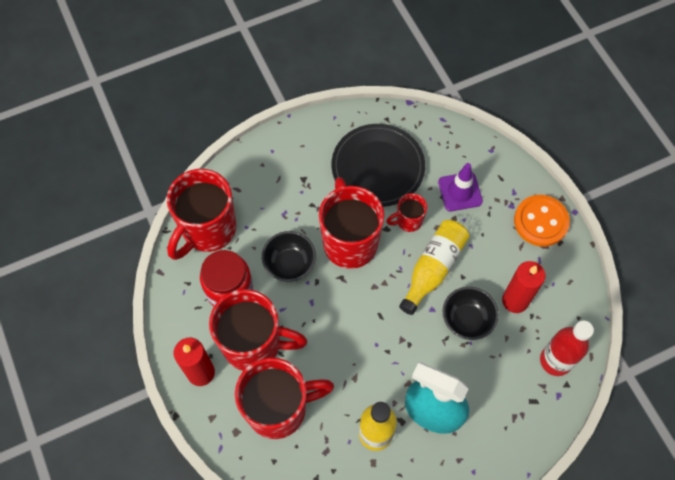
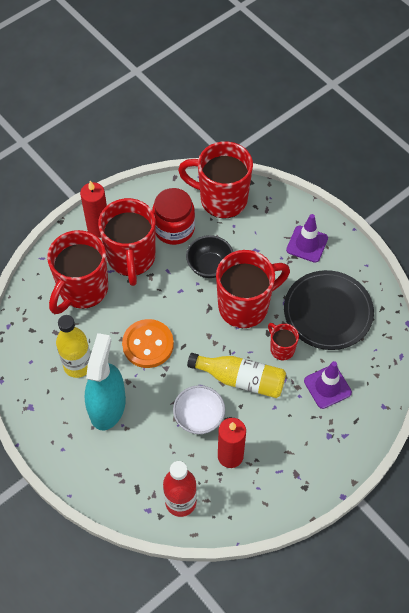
camera: 75 degrees right, 5 degrees down
(279, 409) = (82, 290): red mug -> red mug turned 60 degrees clockwise
(293, 163) = (307, 244): none -> purple traffic cone
(467, 320) = (199, 417): black bowl -> white bowl
(540, 221) = (320, 465): orange button -> orange button (148, 344)

